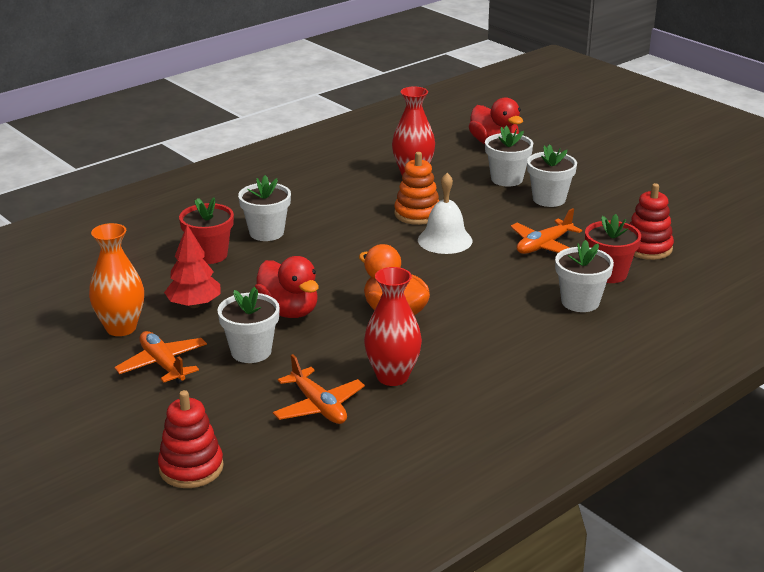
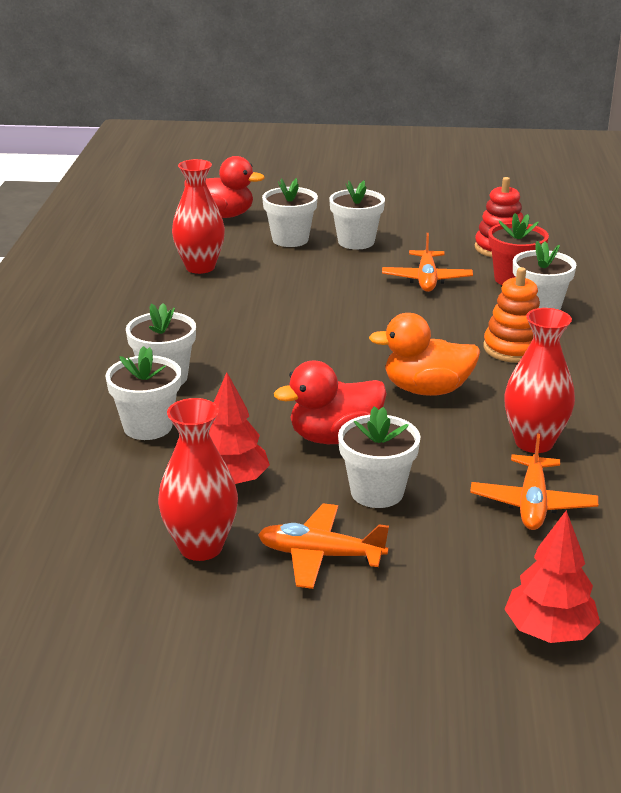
camera: 45 degrees left, 0 degrees up
(121, 328) = (201, 547): orange vase -> red vase
(191, 468) = (549, 631): red stacking toy -> red tree
(209, 255) = (148, 426): red flower pot -> white flower pot
(288, 311) = (334, 437): red duck -> red duck turned 150 degrees clockwise
(318, 406) = (532, 503): orange plane -> orange plane turned 90 degrees clockwise
(417, 214) = (273, 299): orange stacking toy -> orange stacking toy (513, 348)
(445, 240) = (341, 310): white bell -> none

